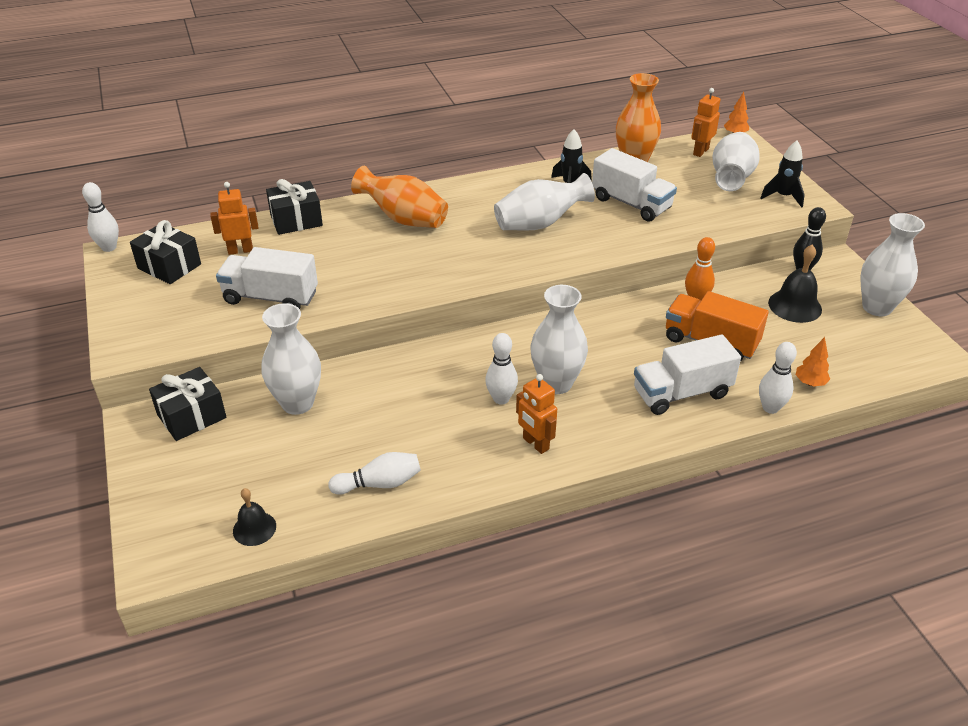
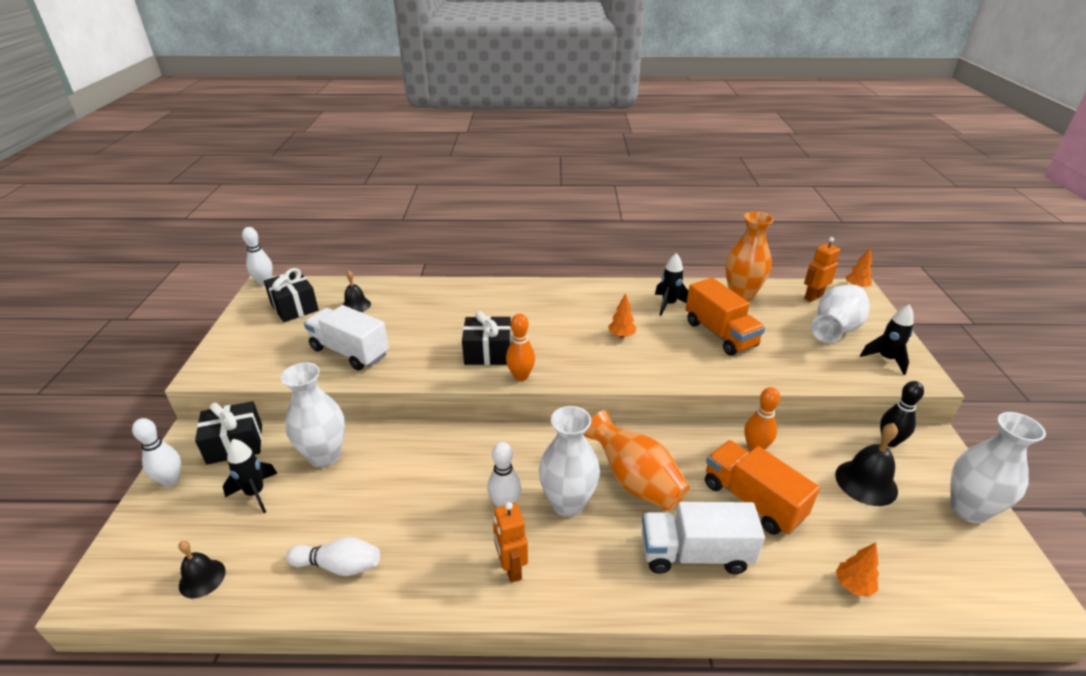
camera: 20 degrees right, 5 degrees down
(240, 250) = (356, 305): orange robot -> black bell
(251, 451) = (255, 493): none -> black rocket
(296, 220) = (416, 289): black gift -> black gift (488, 352)
(404, 219) = (503, 306): orange vase -> orange vase (635, 481)
(464, 282) = (521, 376): none -> orange bowling pin
(540, 224) = (621, 335): white vase -> orange tree
(631, 203) = (720, 334): white truck -> orange truck
(770, 408) = (792, 604): white bowling pin -> white bowling pin (171, 480)

